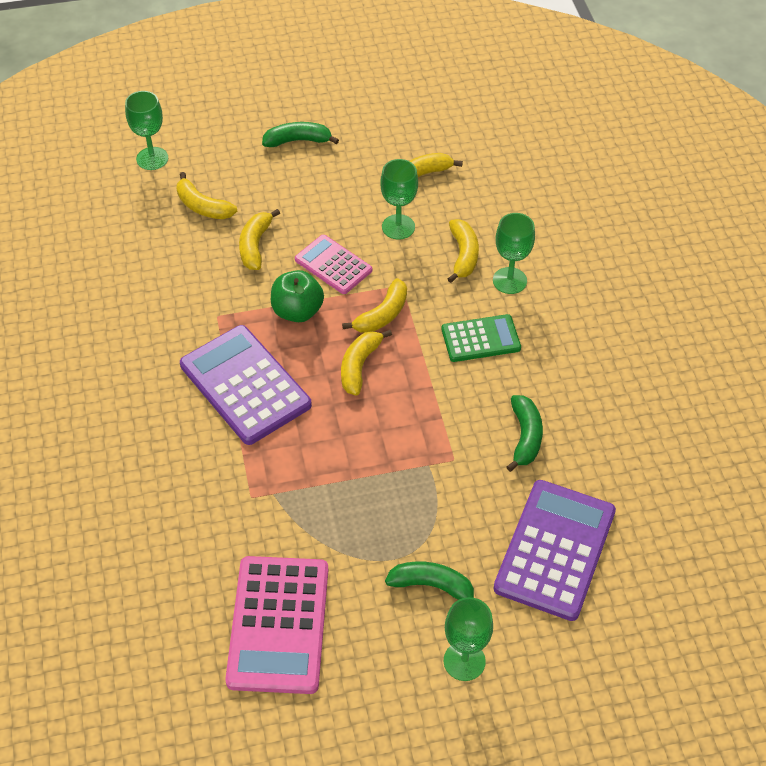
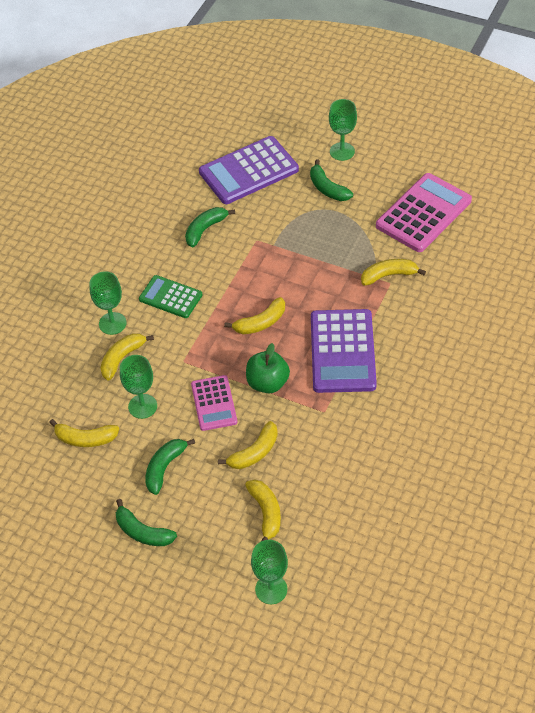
camera: 140 degrees left, 0 degrees up
(326, 192) = (164, 468): none -> green banana
(382, 315) = (215, 348): yellow banana -> yellow banana (388, 275)

